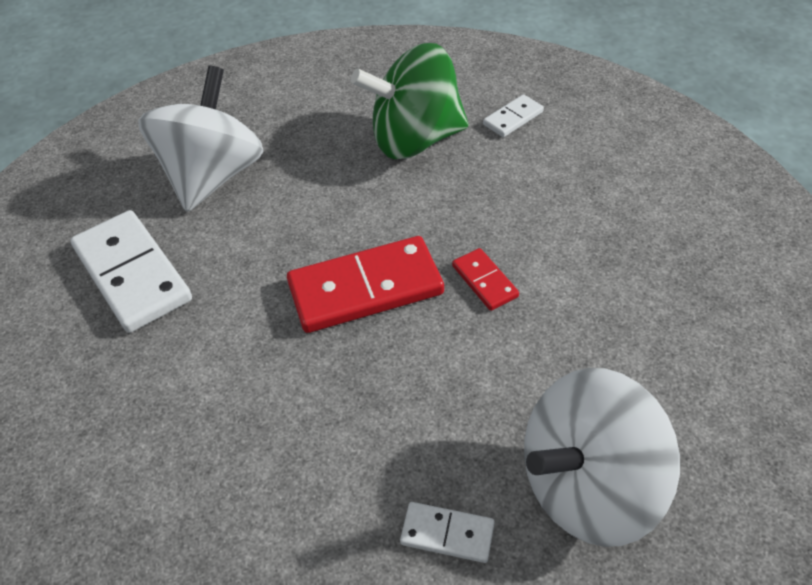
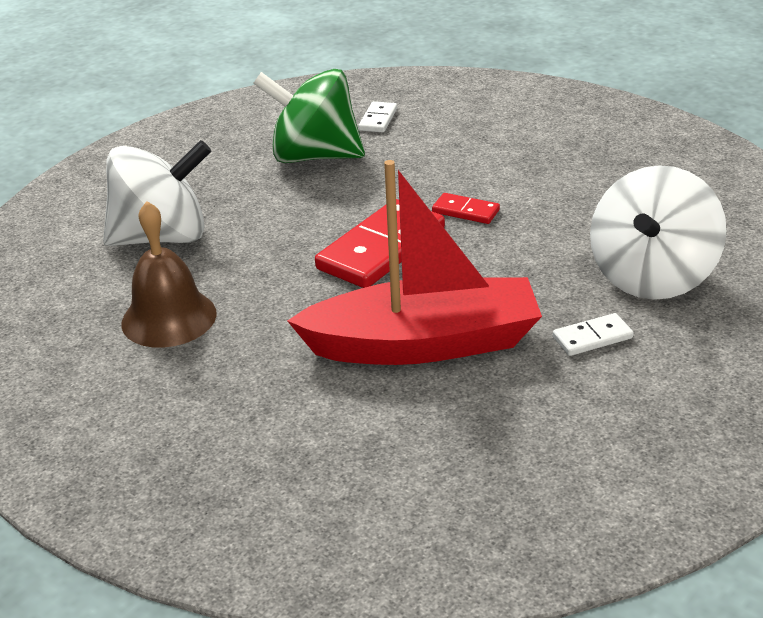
camera: 35 degrees left, 15 degrees down
(133, 274) = (169, 318): white domino -> brown bell
(212, 176) = (162, 237): white spinning top -> white spinning top turned 90 degrees clockwise
(289, 435) = (423, 344): none -> red boat
(415, 139) = (314, 156): green spinning top -> green spinning top turned 60 degrees clockwise

